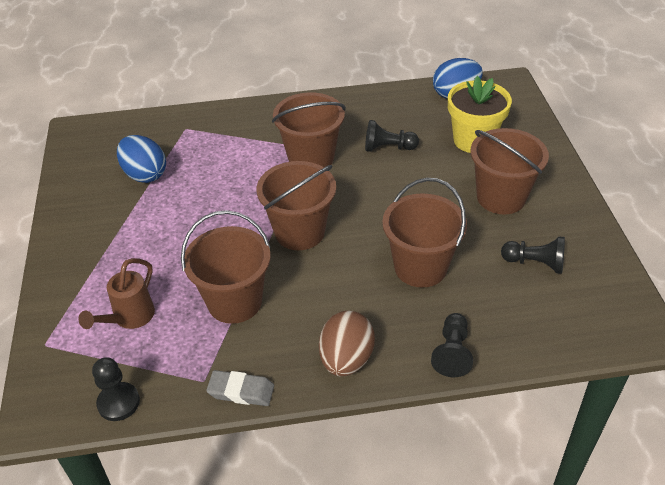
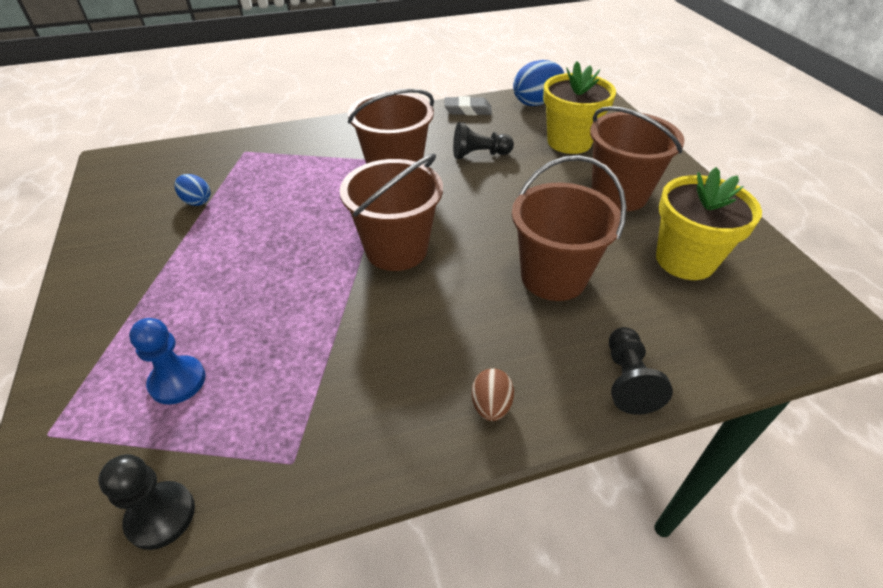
camera: 10 degrees left, 0 degrees up
(129, 318) = (177, 381): brown watering can -> blue pawn
(145, 174) = (196, 201): blue egg -> blue egg, size x0.56
(234, 302) = (325, 343): brown bucket -> none
(241, 391) = (350, 472): grey eraser -> grey eraser (467, 110)
(346, 359) = (491, 406): brown egg -> brown egg, size x0.56
(535, 263) = (685, 260): black pawn -> yellow flower pot

